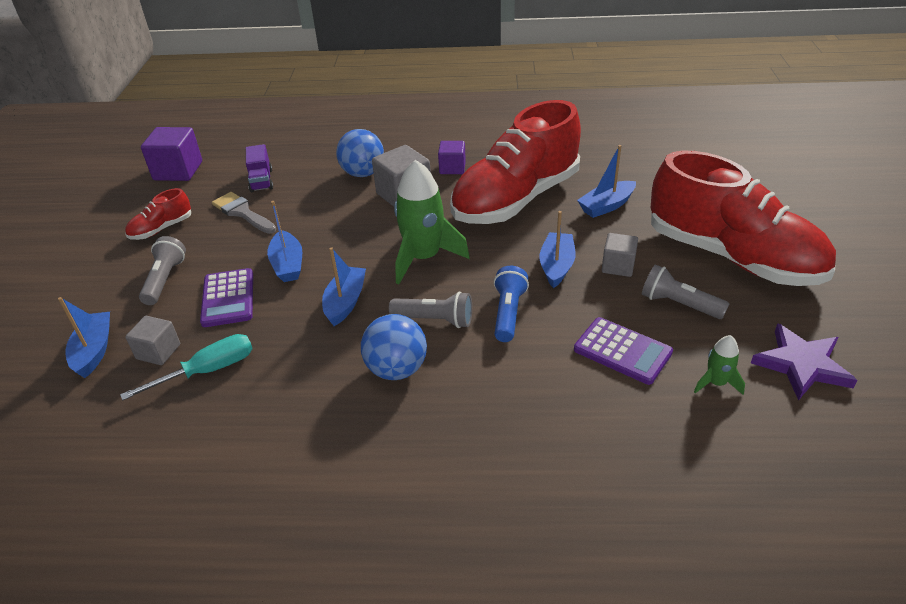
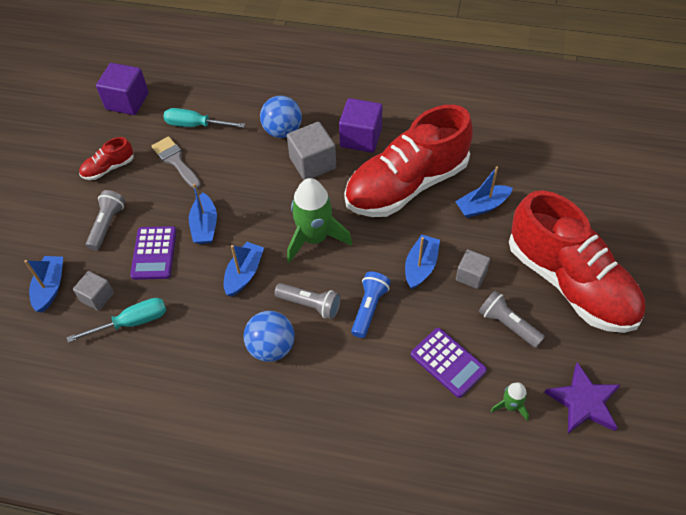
camera: 10 degrees right, 15 degrees up
(261, 180) = (195, 125): purple truck -> turquoise screwdriver
(452, 168) = (361, 137): purple cube -> purple cube, size x1.62

